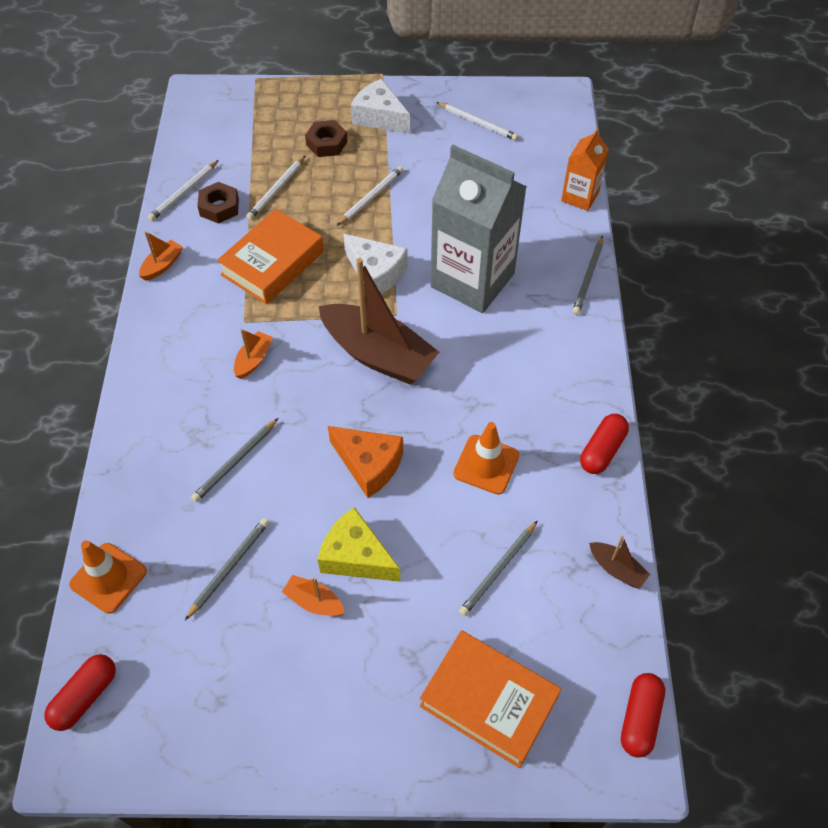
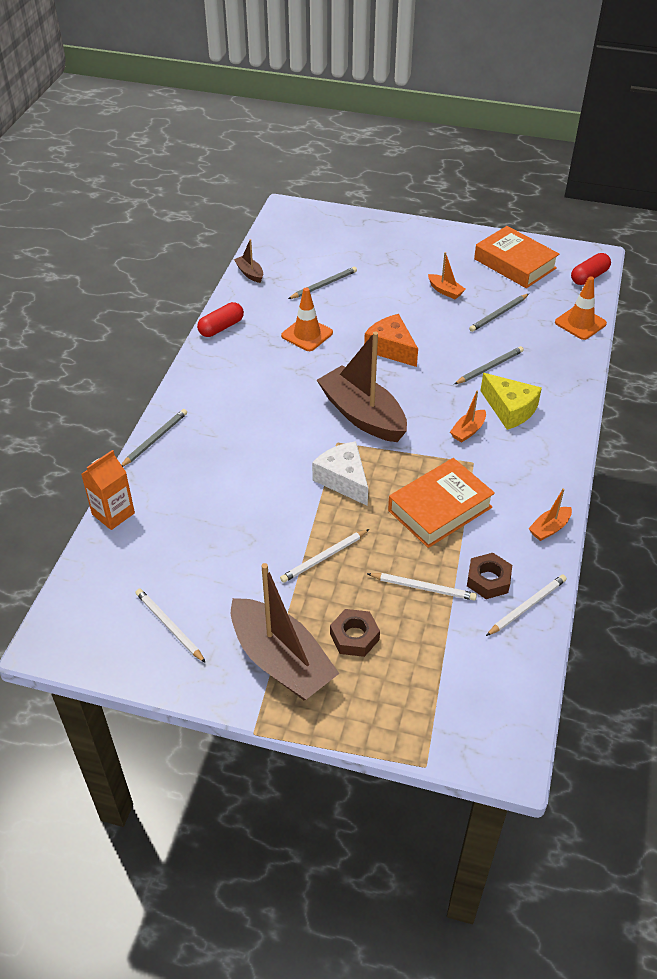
camera: 165 degrees left, 10 degrees down
(276, 190) = (423, 588): white pencil -> white pencil turned 60 degrees clockwise
(356, 556) = (413, 305): yellow cheese -> yellow cheese (510, 409)
(379, 117) = (281, 661): white cheese -> brown boat
(472, 280) = (258, 457): grey carton -> none
(489, 701) = (354, 239): orange book -> orange book (514, 264)
(639, 718) = (275, 221): red capsule -> none

